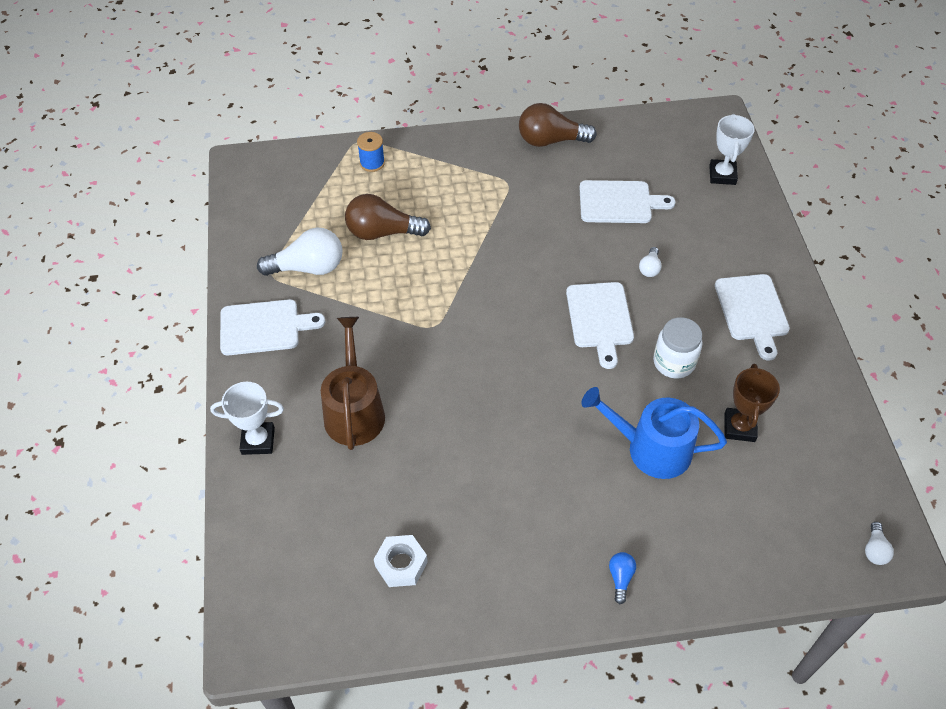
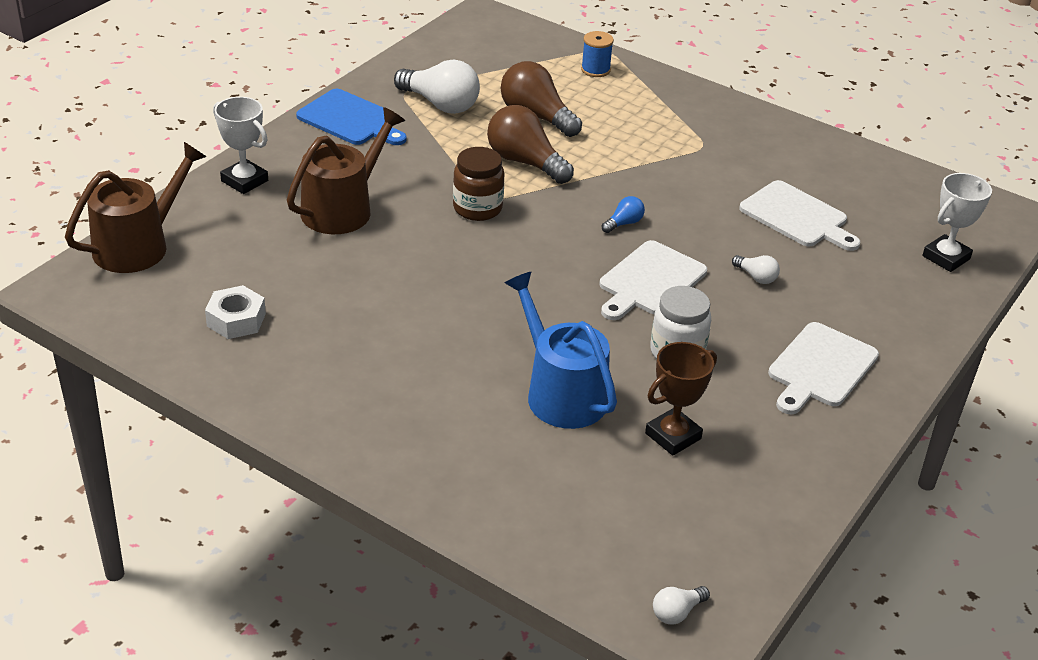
camera: 40 degrees right, 15 degrees down
(255, 561) = (138, 246): none -> brown watering can
(264, 327) = (351, 119): white cutting board -> blue cutting board
(437, 341) = (477, 208): none -> brown jar
(550, 140) = (792, 140): brown light bulb -> brown light bulb (525, 162)
(620, 578) = (397, 453): blue light bulb -> blue light bulb (624, 223)
(649, 268) = (756, 277): white light bulb -> white light bulb turned 105 degrees counterclockwise

